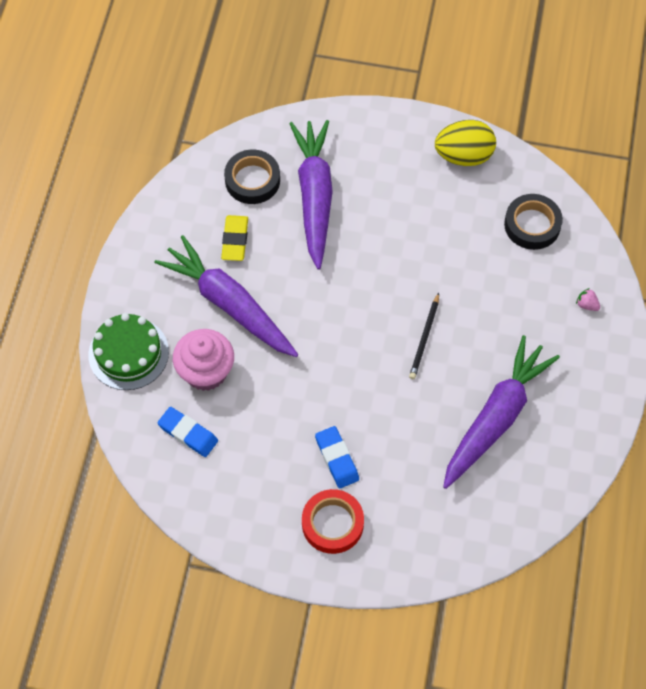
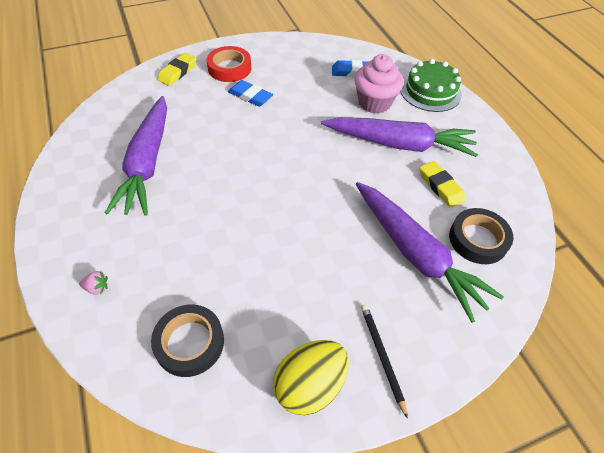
camera: 145 degrees right, 10 degrees down
(400, 552) = (178, 72): none -> yellow eraser
(424, 338) = (237, 189): black pencil -> black pencil (382, 356)

